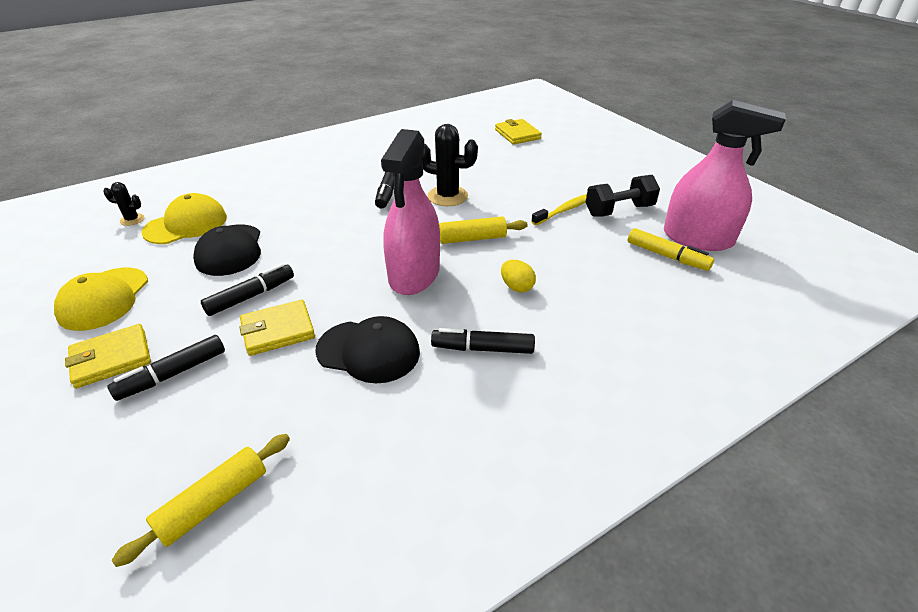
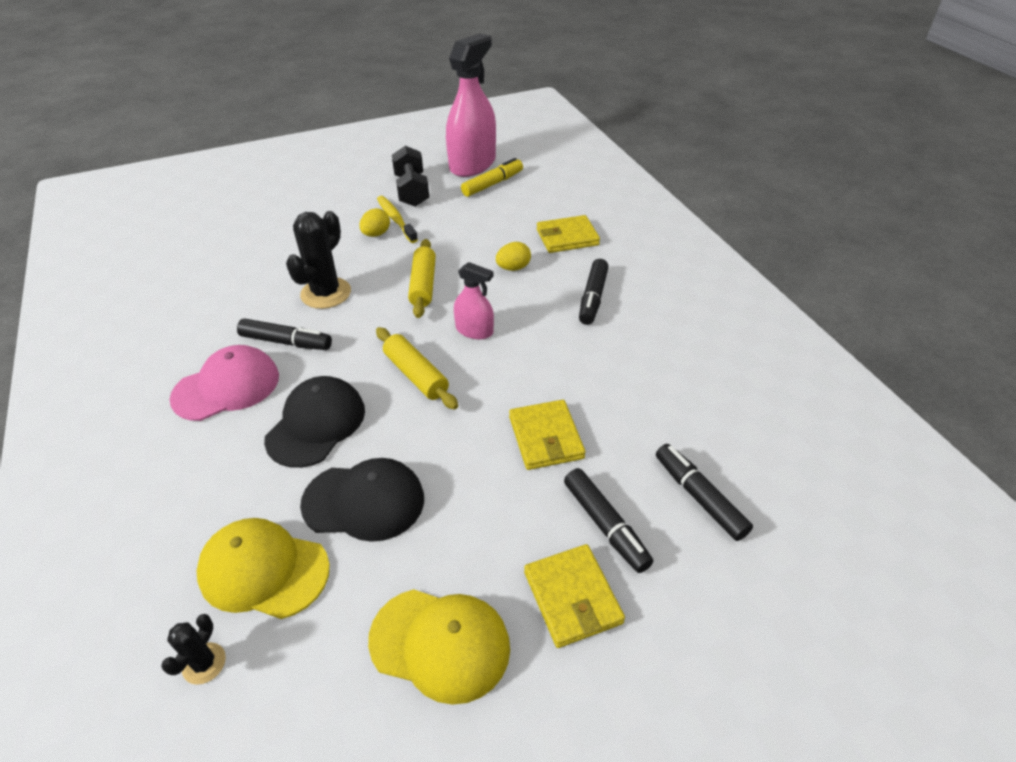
camera: 80 degrees left, 5 degrees up
(186, 224) = (263, 570): yellow cap -> yellow cap turned 45 degrees counterclockwise
(214, 503) = (762, 466): yellow rolling pin -> yellow rolling pin (416, 375)
(251, 296) = (477, 467): black marker -> black marker (699, 497)
(341, 181) = (227, 387): none -> pink cap
(368, 351) = (587, 368): black cap -> black cap (316, 424)
(414, 274) = (474, 330): pink spray bottle -> pink spray bottle, size x0.50
(517, 134) = (203, 222): yellow wallet -> yellow wallet (567, 237)
(537, 204) = (376, 234): none -> yellow egg

